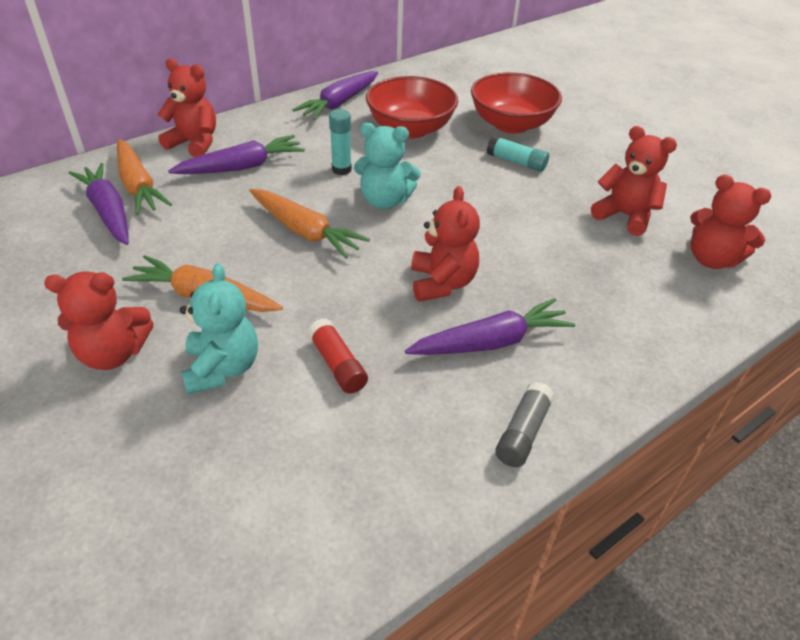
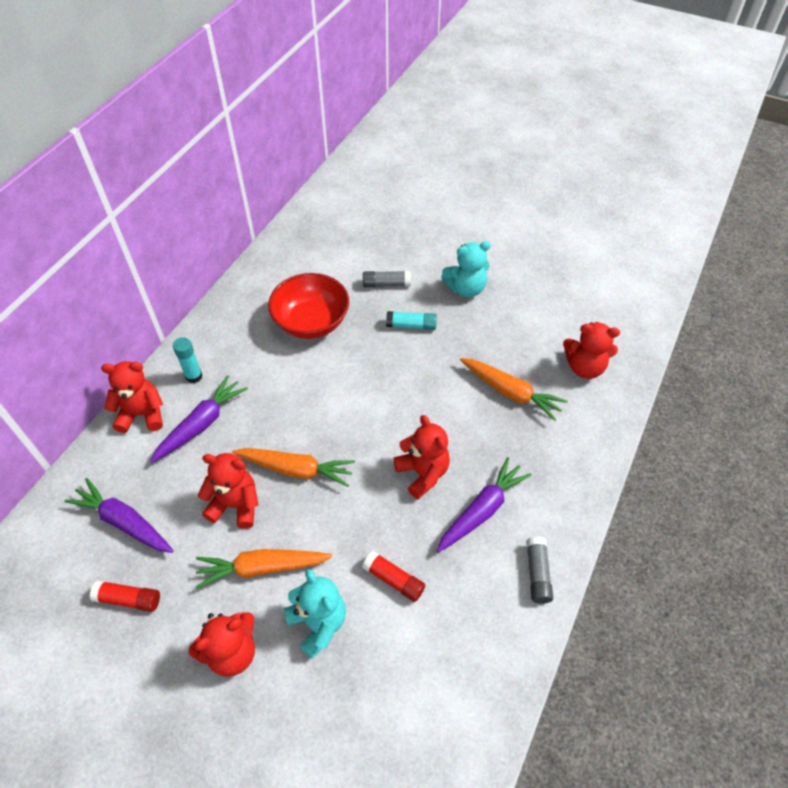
camera: 25 degrees left, 10 degrees up
(58, 270) = (129, 599): none -> red glue stick
(138, 186) = (128, 483): orange carrot -> orange carrot (510, 392)
(339, 103) = (235, 315): purple carrot -> none
(341, 169) = (284, 391): turquoise glue stick -> turquoise glue stick (194, 376)
(385, 201) = (337, 411): turquoise teddy bear -> turquoise teddy bear (466, 288)
(511, 124) = (386, 284): red bowl -> grey glue stick
(625, 216) = (512, 350): red teddy bear -> red teddy bear (235, 505)

